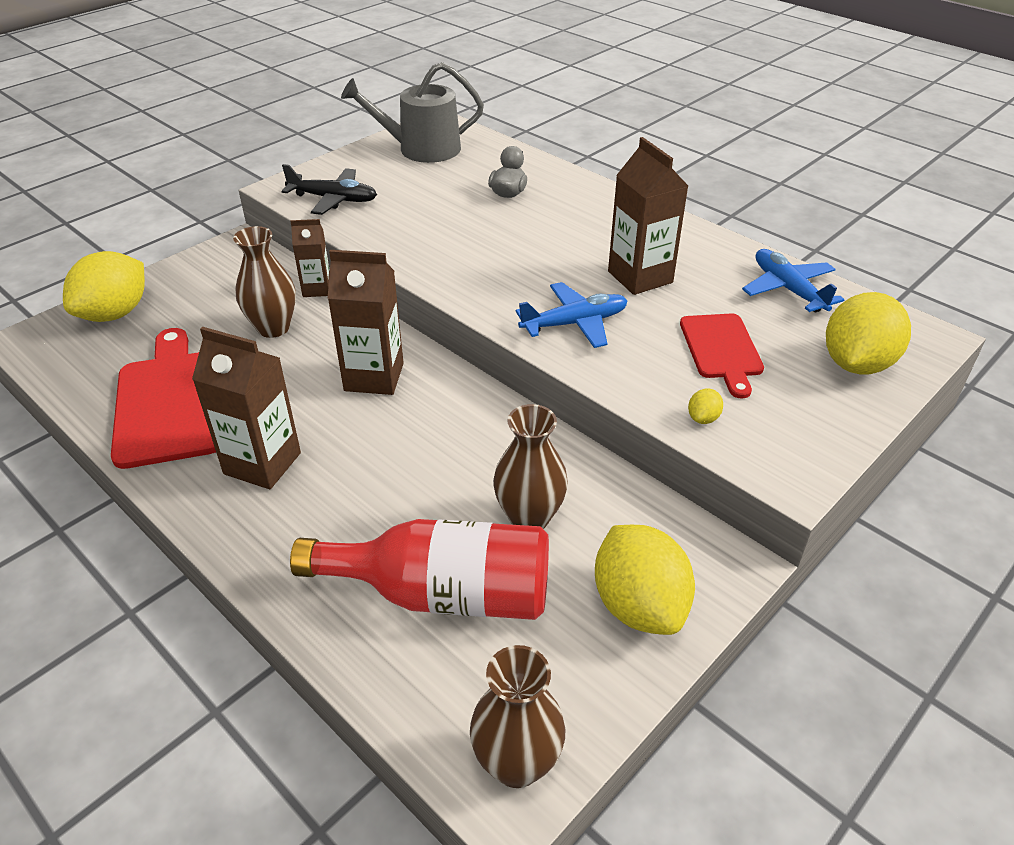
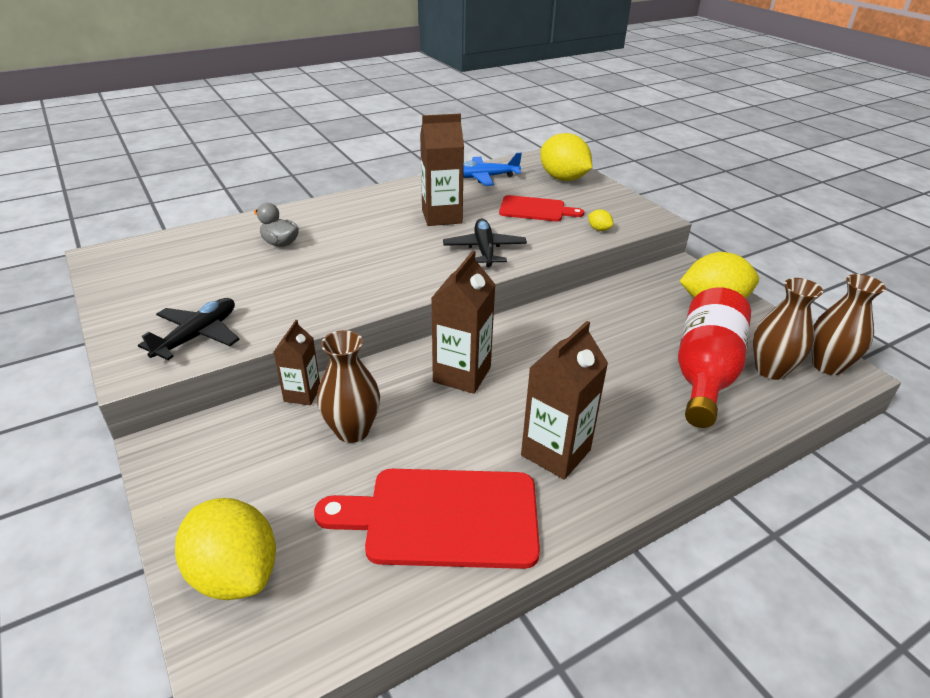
camera: 75 degrees left, 5 degrees down
(421, 149) = (148, 272): grey watering can -> none
(529, 517) = (639, 327): brown vase -> brown vase (770, 370)
(575, 323) = (484, 250): blue plane -> black plane

